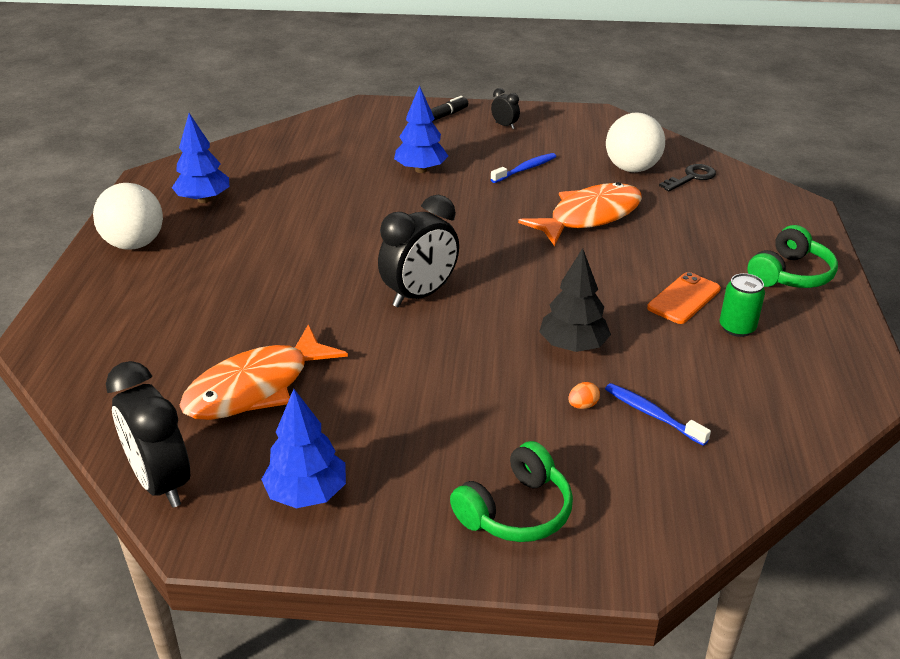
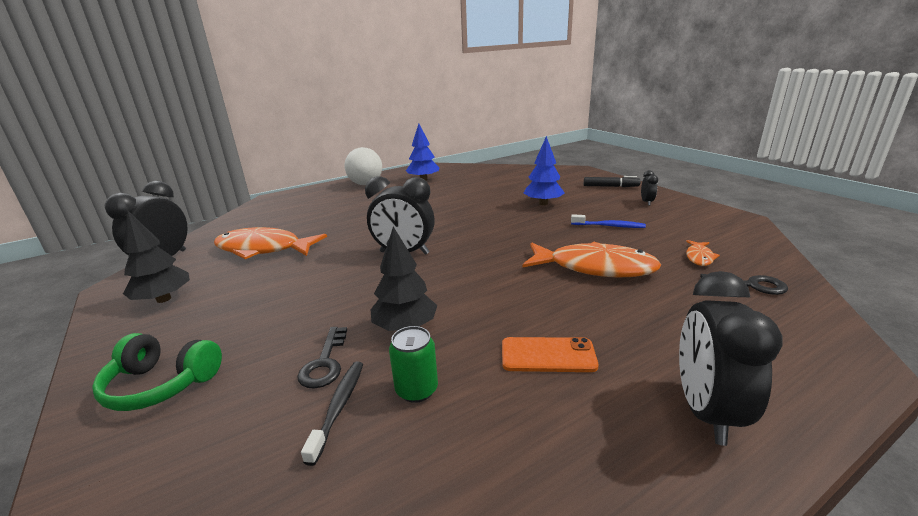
camera: 55 degrees right, 10 degrees down
(306, 494) = (163, 299): blue tree -> black tree
(582, 405) = (325, 363): orange egg -> black key
(632, 168) = (699, 257): white ball -> orange fish
(652, 414) = (339, 407): blue toothbrush -> black toothbrush
(737, 328) = (544, 409): green can -> green can (416, 390)
(790, 274) = (705, 411): green headphones -> black clock

